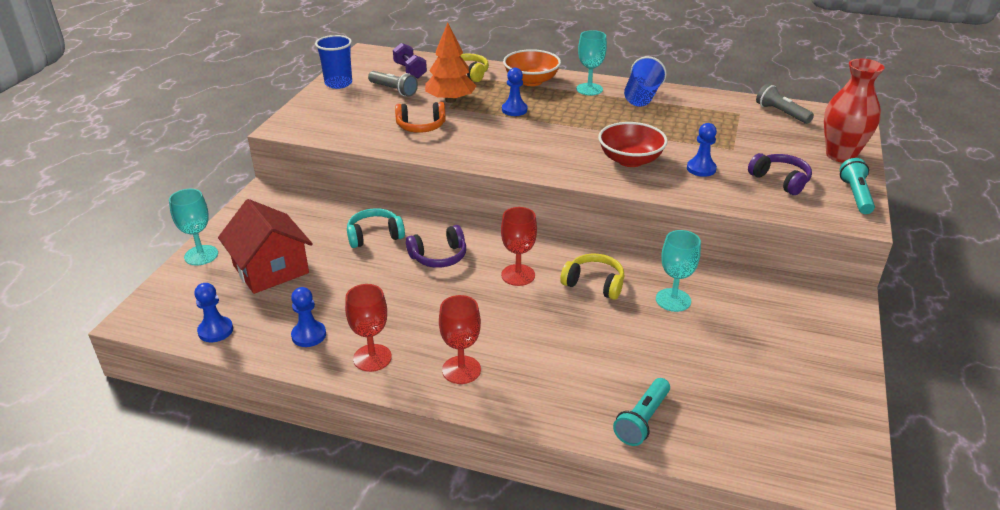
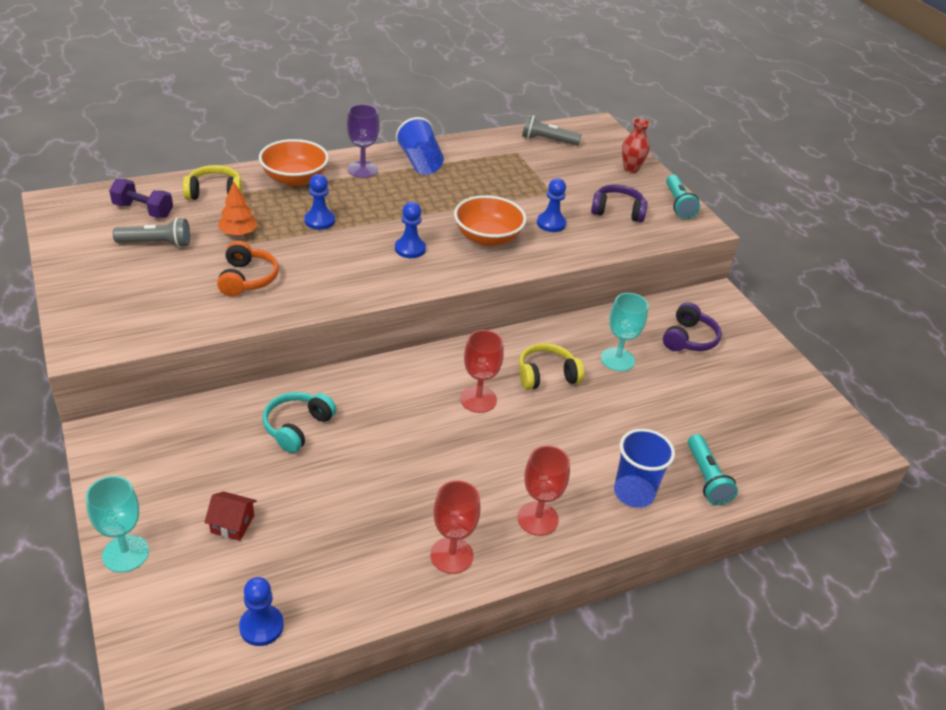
camera: 45 degrees left, 5 degrees up
(271, 269) = (232, 524): red house -> red house, size x0.45
(309, 335) = (365, 570): blue pawn -> blue pawn (410, 249)
(338, 83) = (74, 258): blue cup -> blue cup (633, 493)
(421, 126) = (247, 279): orange headphones -> orange headphones turned 45 degrees counterclockwise
(439, 256) = (387, 417): purple headphones -> purple headphones (689, 339)
(450, 100) = (238, 233): orange tree -> orange tree, size x0.61
(589, 89) = (362, 169): turquoise goblet -> purple goblet
(630, 160) = (487, 237): red bowl -> orange bowl
(840, 155) = (631, 168): red vase -> red vase, size x0.57
(855, 195) = (678, 204): turquoise flashlight -> turquoise flashlight turned 150 degrees counterclockwise

